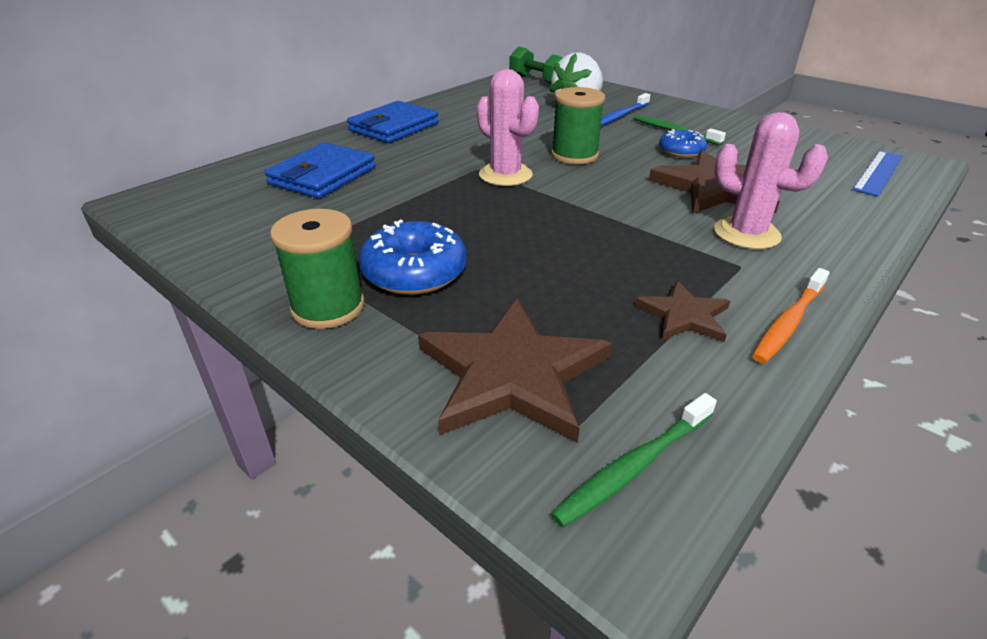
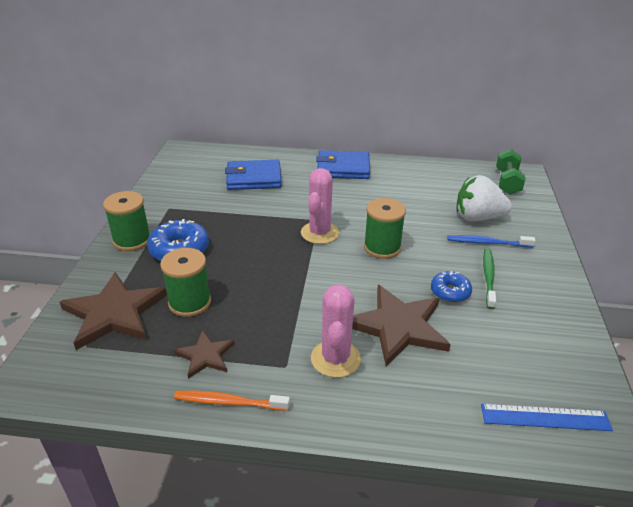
camera: 55 degrees right, 0 degrees up
(554, 297) = (190, 302): none -> green spool
(634, 466) = (68, 372): green toothbrush -> none

